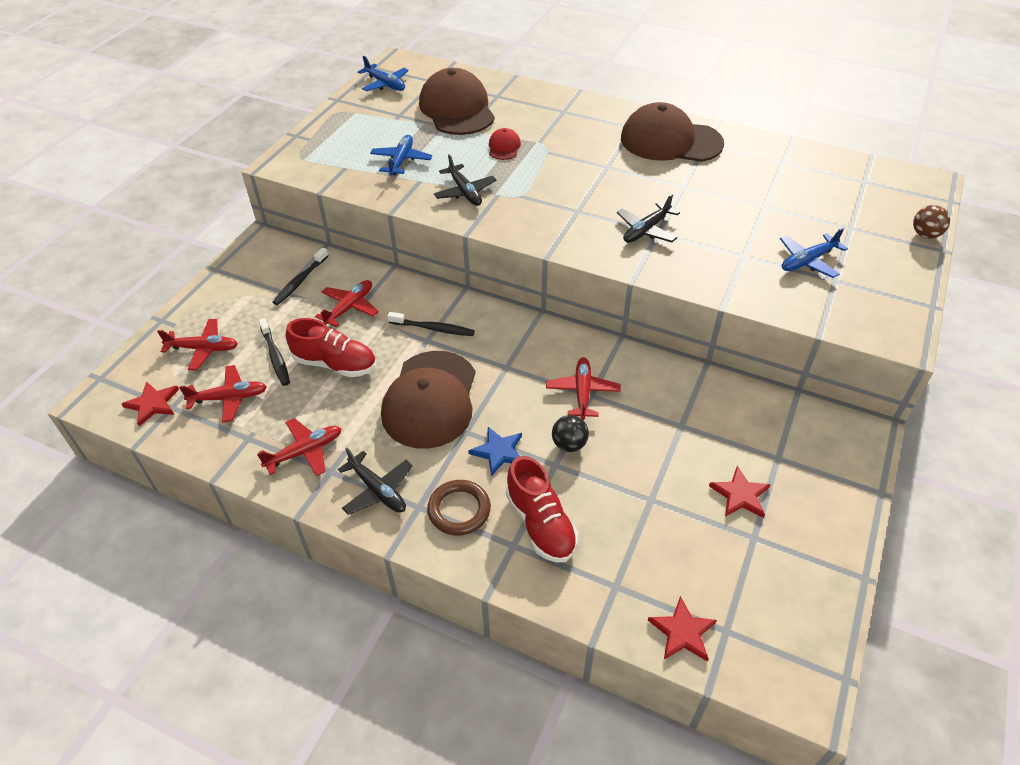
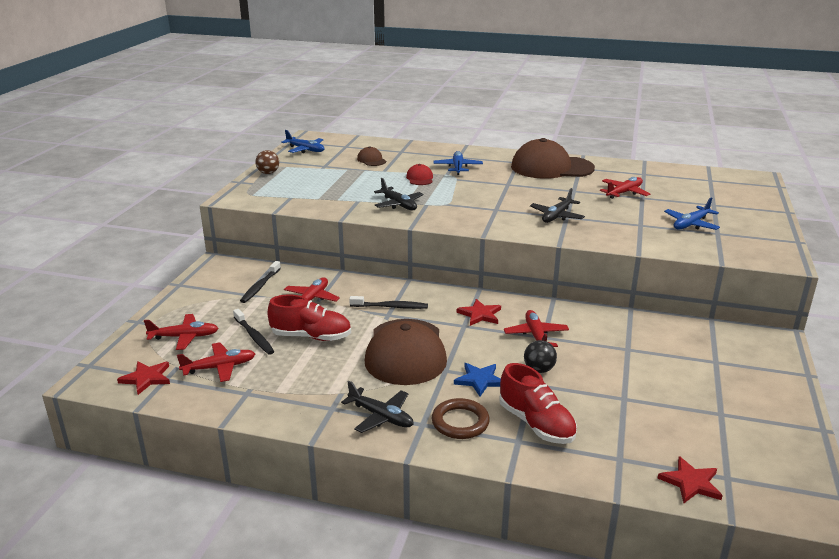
camera: 10 degrees left, 20 degrees down
(305, 452) = (303, 397): red plane -> red plane (624, 193)
(401, 161) = (337, 190): blue plane -> blue plane (458, 167)
(457, 109) = (371, 160): brown cap -> brown cap, size x0.44
(740, 495) = (696, 388): red star -> red star (480, 314)
(925, 235) = (770, 204): brown ball -> brown ball (268, 173)

